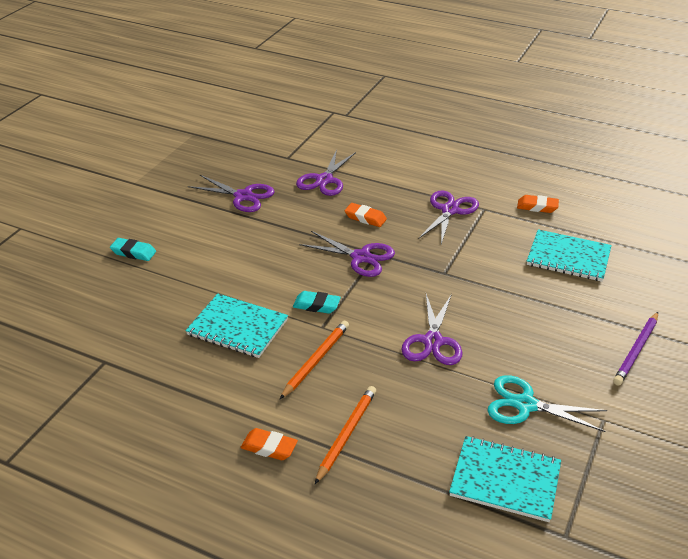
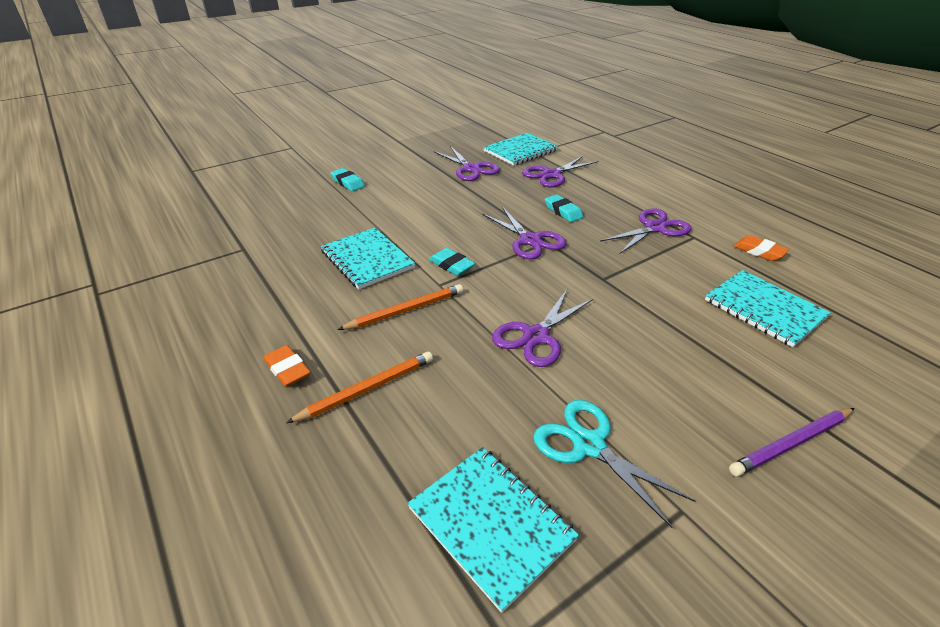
camera: 30 degrees right, 0 degrees up
(273, 160) = (520, 151): none -> turquoise notebook
(365, 218) = (563, 211): orange eraser -> turquoise eraser

